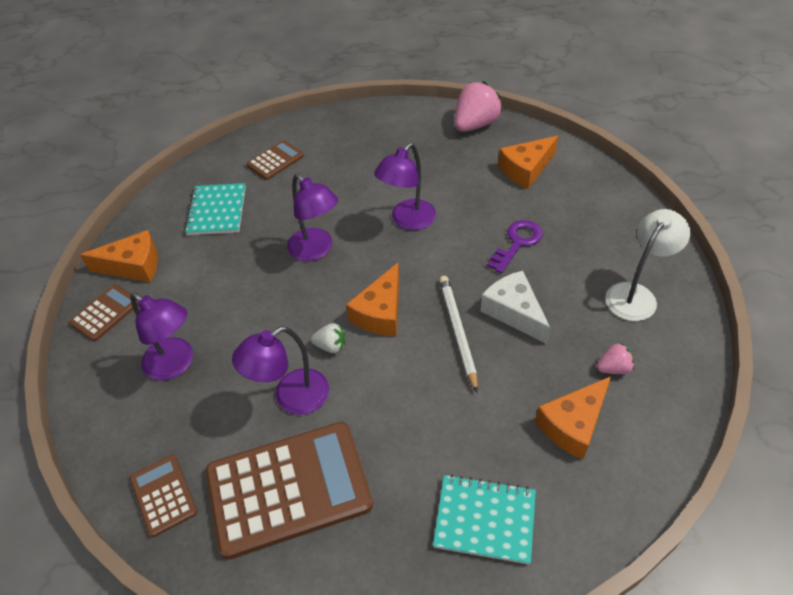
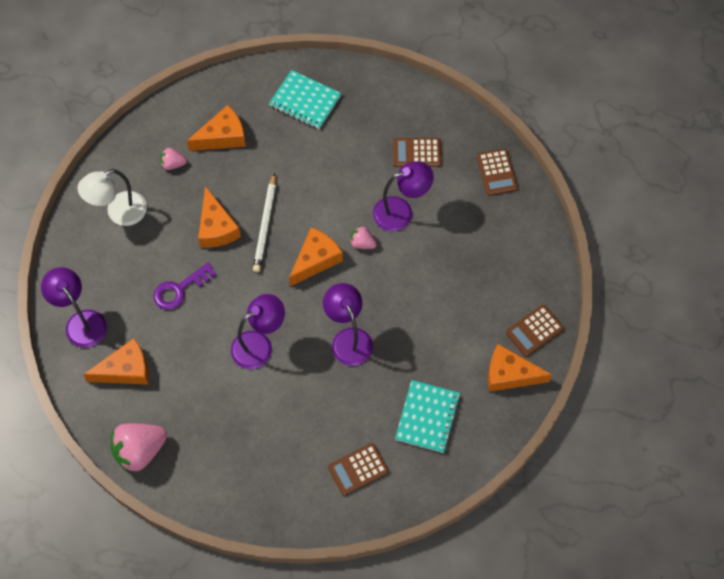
camera: 165 degrees left, 15 degrees up
(176, 364) = (480, 264): purple lamp -> purple lamp (81, 321)
(288, 488) = (417, 153): brown calculator -> brown calculator, size x0.48
(331, 346) = (362, 243): white strawberry -> pink strawberry
(514, 312) = (216, 228): white cheese -> orange cheese

